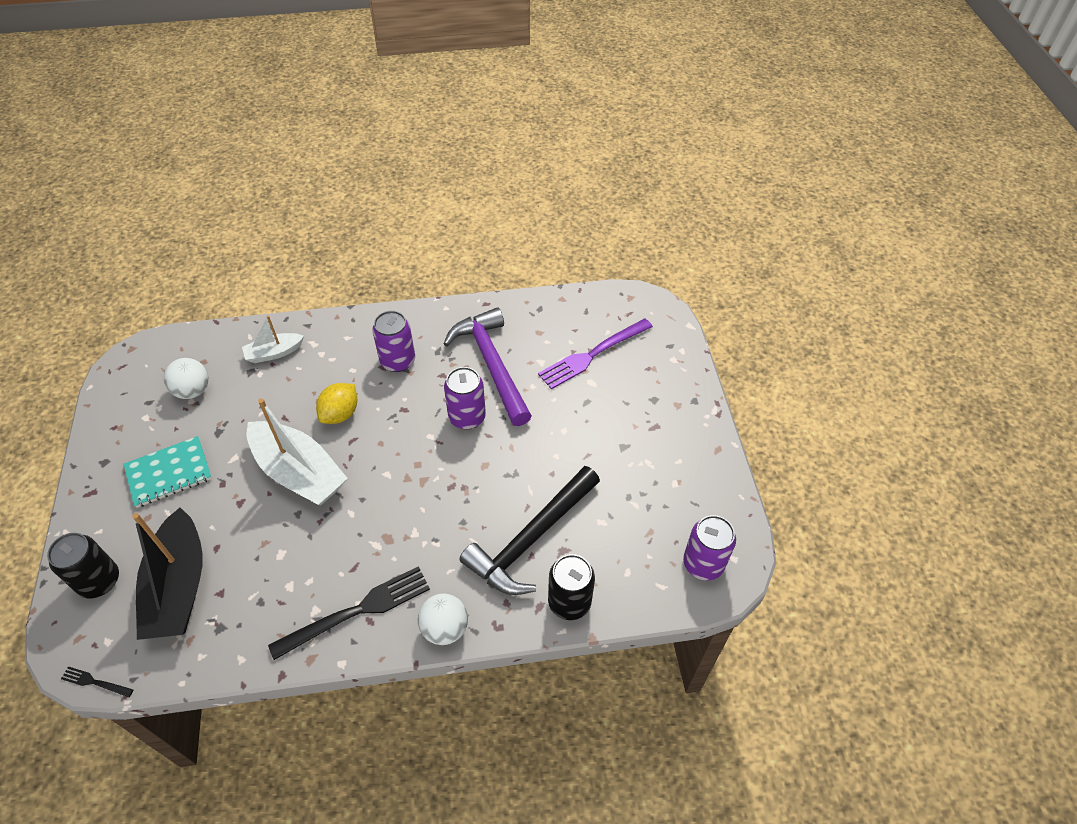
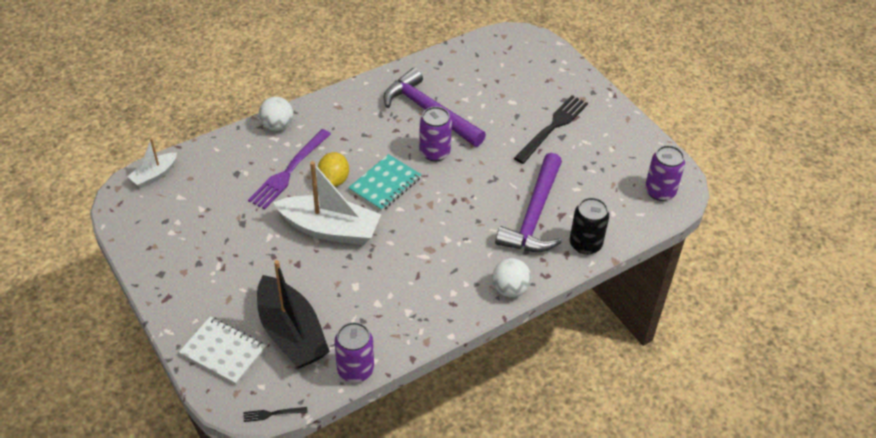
camera: 25 degrees left, 5 degrees down
(99, 581) = (223, 351): black can -> white notebook
(169, 473) = (223, 263): turquoise notebook -> turquoise notebook (385, 184)
(193, 391) = (198, 201): white ball -> white ball (277, 126)
(274, 353) = (247, 154): white boat -> white boat (154, 175)
(357, 611) = (440, 301): black fork -> black fork (553, 127)
(398, 361) = (353, 130): purple can -> purple can (355, 369)
(531, 539) = (534, 215): black hammer -> purple hammer
(592, 355) = (501, 83): purple fork -> purple fork (289, 171)

